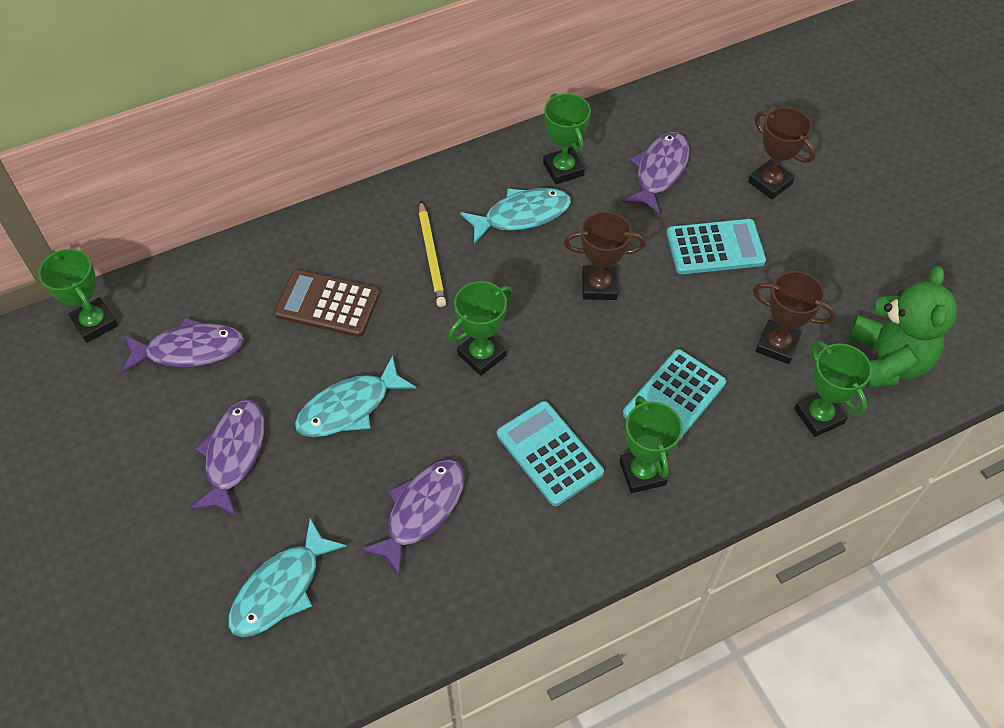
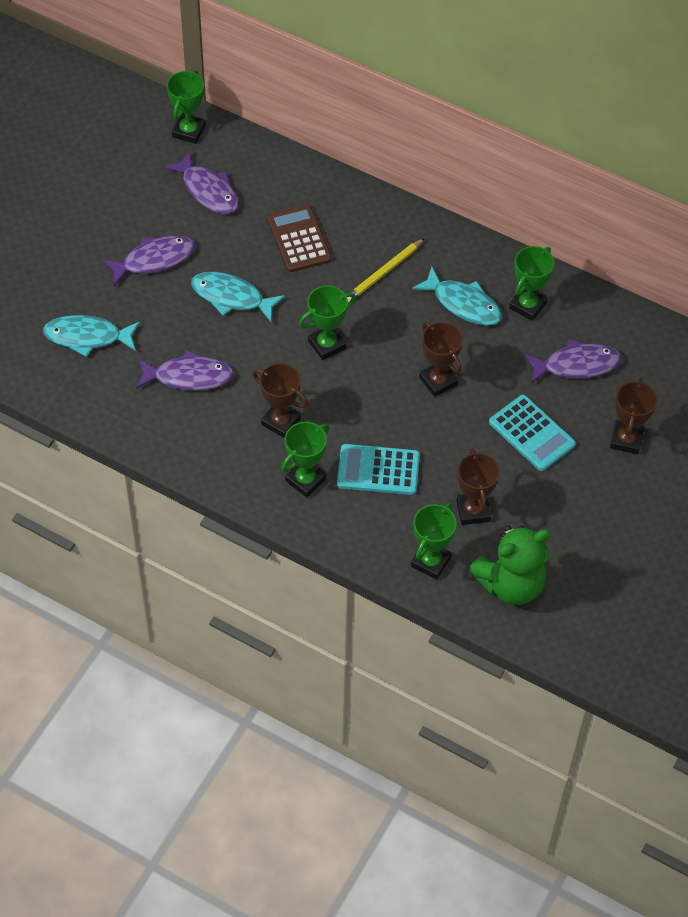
camera: 55 degrees right, 0 degrees up
(482, 355) = (327, 345): green trophy -> green trophy turned 45 degrees counterclockwise
(549, 453) = (281, 421): turquoise calculator -> brown trophy

